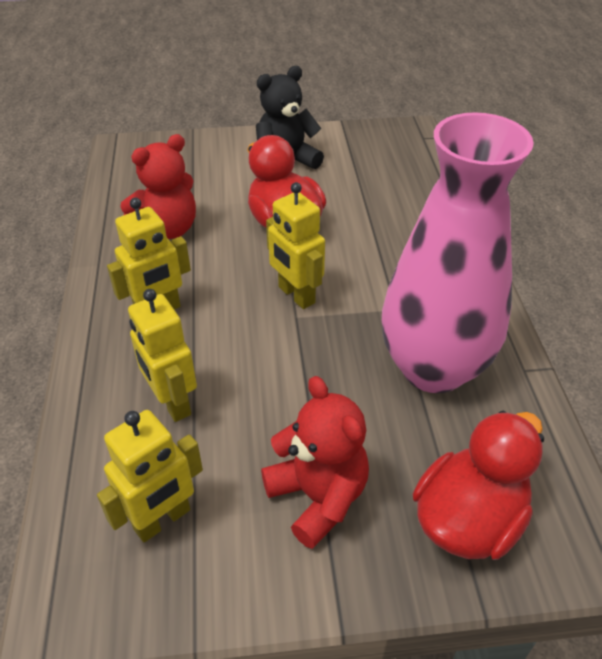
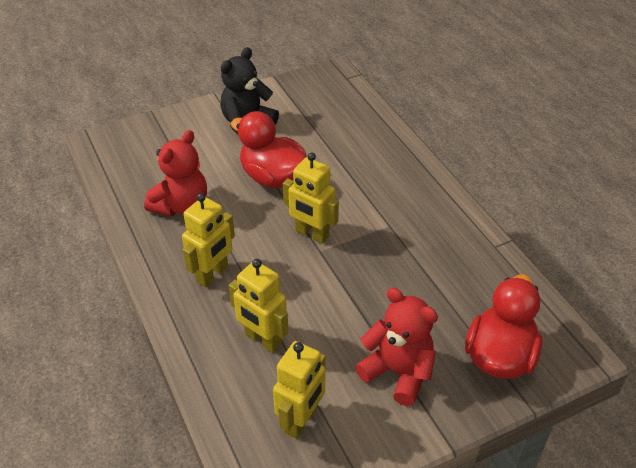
camera: 20 degrees left, 0 degrees up
(433, 368) = (434, 262): pink vase -> none

